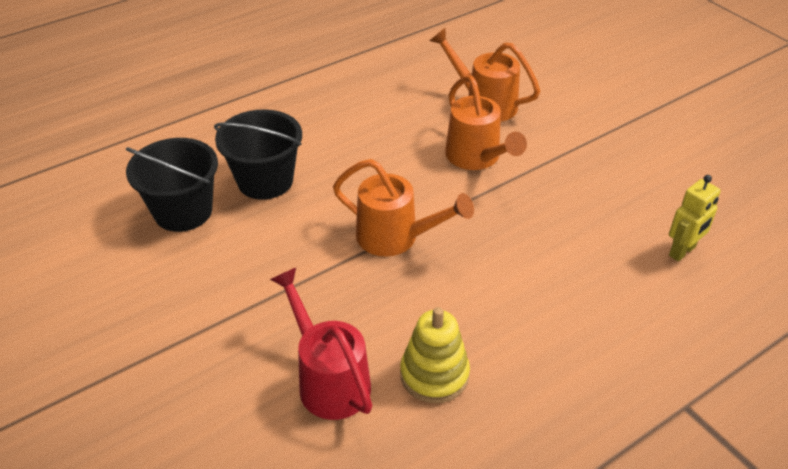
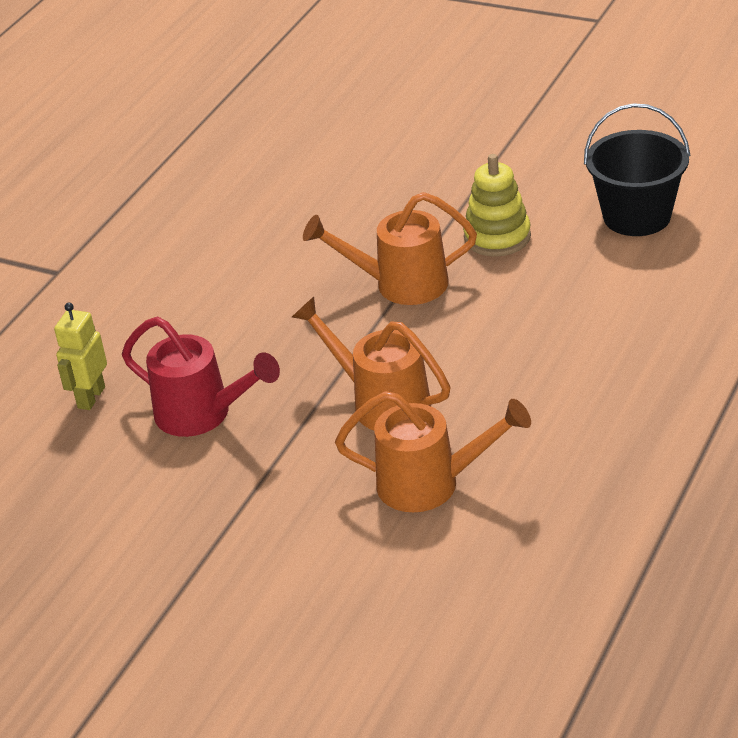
camera: 155 degrees right, 5 degrees down
(265, 181) = (593, 275): black bucket -> none
(329, 379) = (361, 172): red watering can -> red watering can (202, 414)
(434, 375) = (278, 208): yellow stacking toy -> yellow stacking toy (497, 237)

